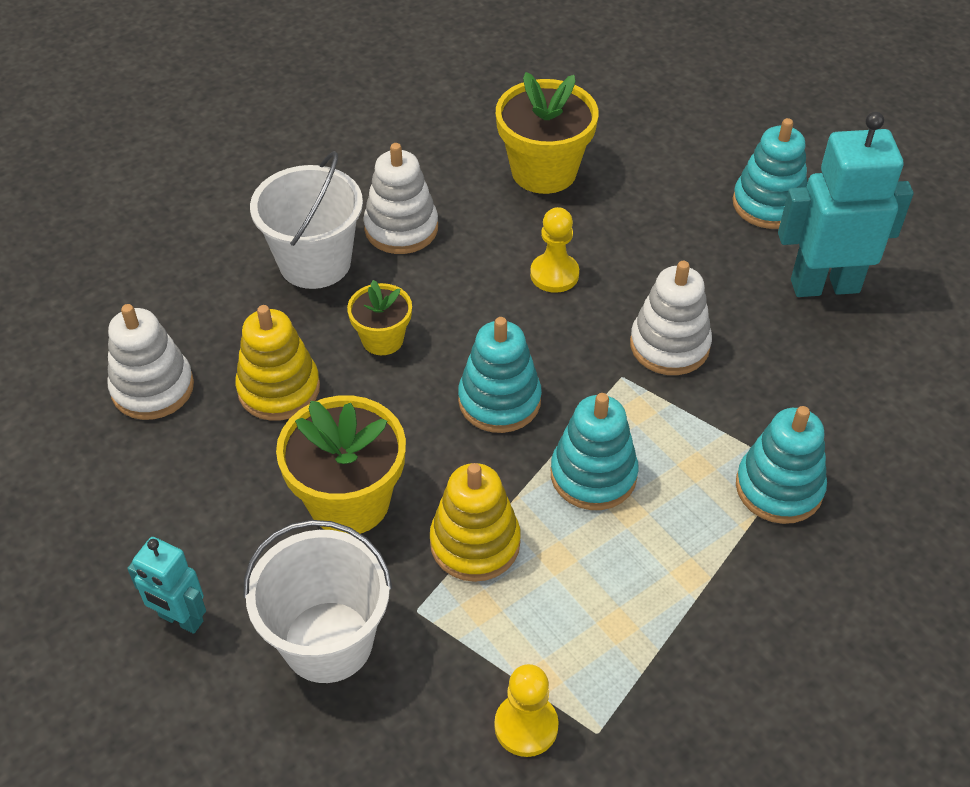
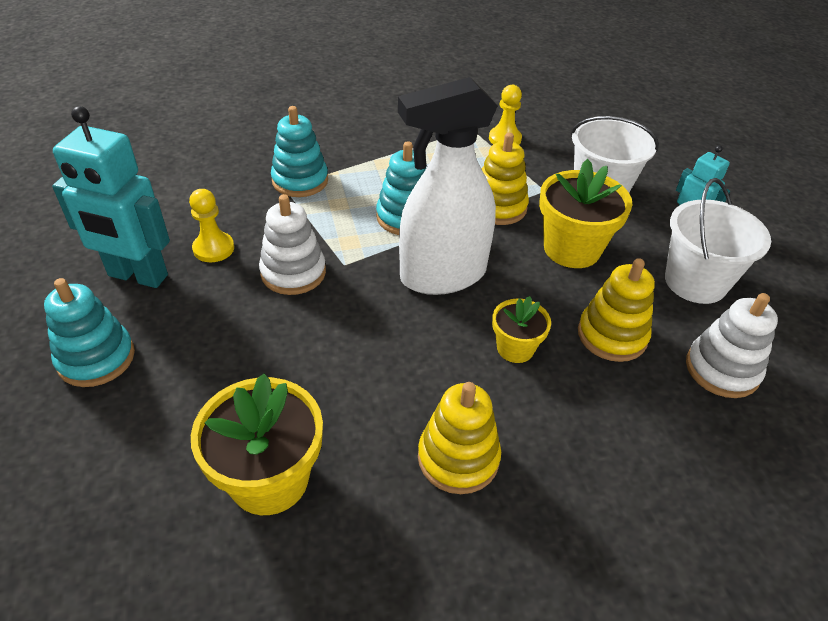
camera: 160 degrees left, 5 degrees down
(315, 262) = (559, 447): white bucket -> white bucket (695, 282)
(401, 228) = (458, 458): white stacking toy -> yellow stacking toy
(499, 400) = (442, 275): turquoise stacking toy -> white spray bottle
(554, 274) = (339, 356): yellow pawn -> yellow pawn (213, 248)

